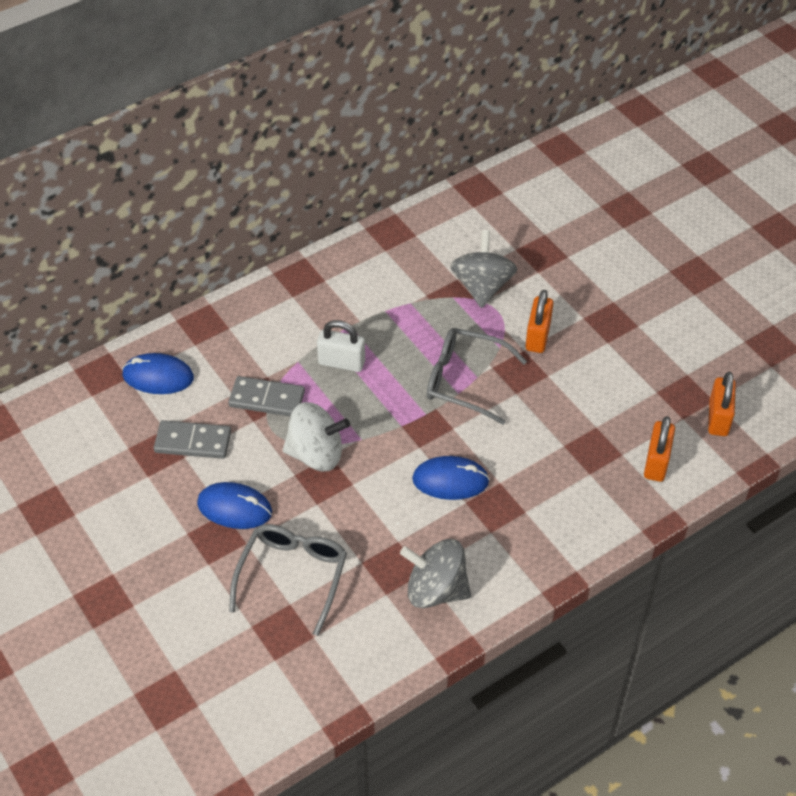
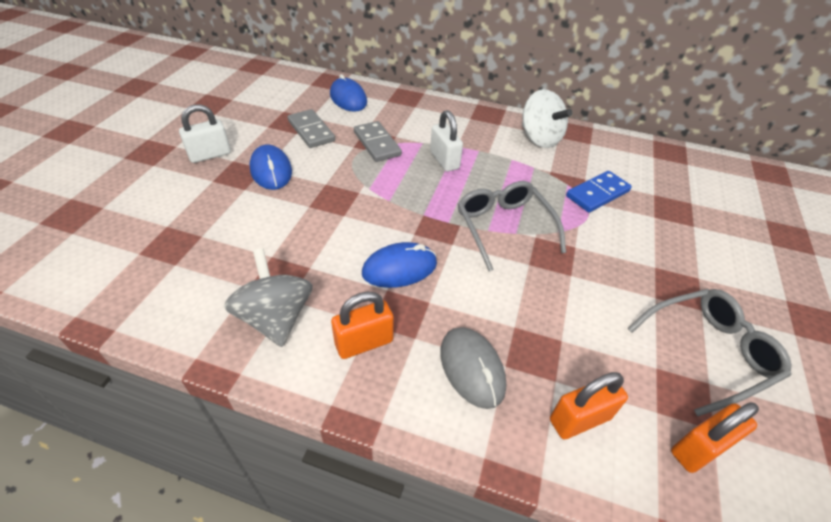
camera: 50 degrees right, 5 degrees down
(159, 549) = (210, 155): none -> white padlock
(292, 576) = (229, 225): grey glasses -> grey glasses (708, 352)
(316, 454) = (353, 185): white spinning top -> white spinning top (539, 138)
(450, 480) = (399, 268): blue mouse -> blue mouse turned 75 degrees counterclockwise
(482, 286) = (597, 194): grey spinning top -> blue domino
(538, 336) = (598, 248): orange padlock -> orange padlock (364, 343)
(577, 494) = (472, 368): none -> grey mouse

